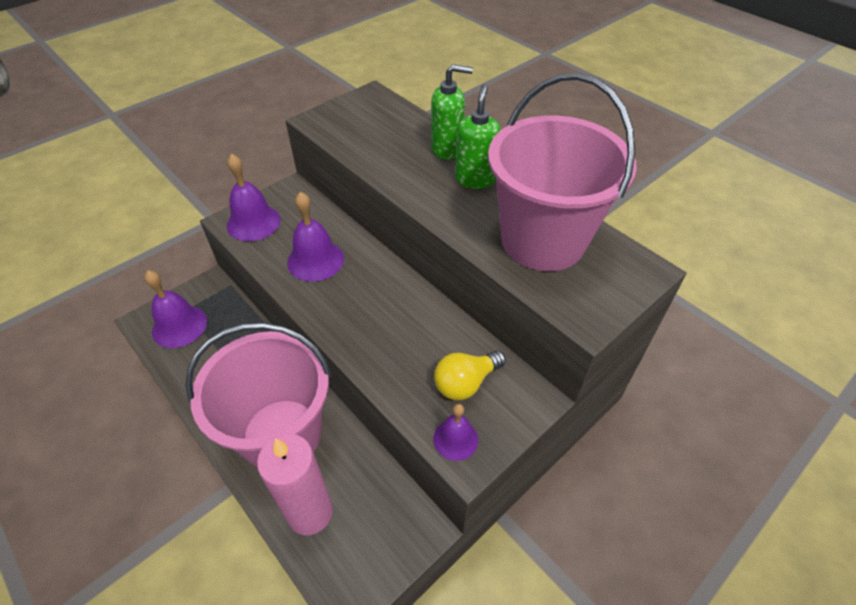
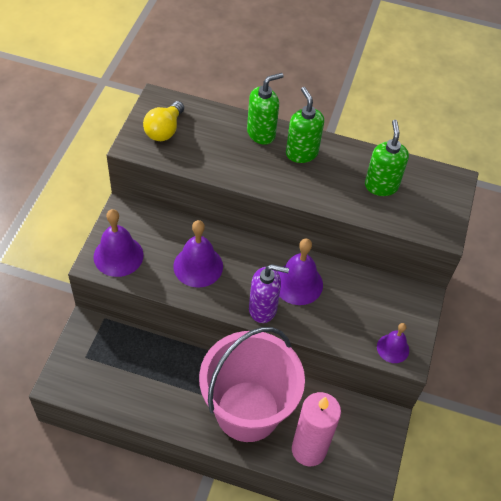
camera: 35 degrees left, 5 degrees up
(179, 326) = (93, 372): purple bell -> purple bell (298, 283)
(343, 327) = (263, 309): none -> purple soap dispenser
(465, 383) = (373, 308): yellow light bulb -> yellow light bulb (164, 130)
(542, 240) = (381, 186): pink bucket -> green soap dispenser

